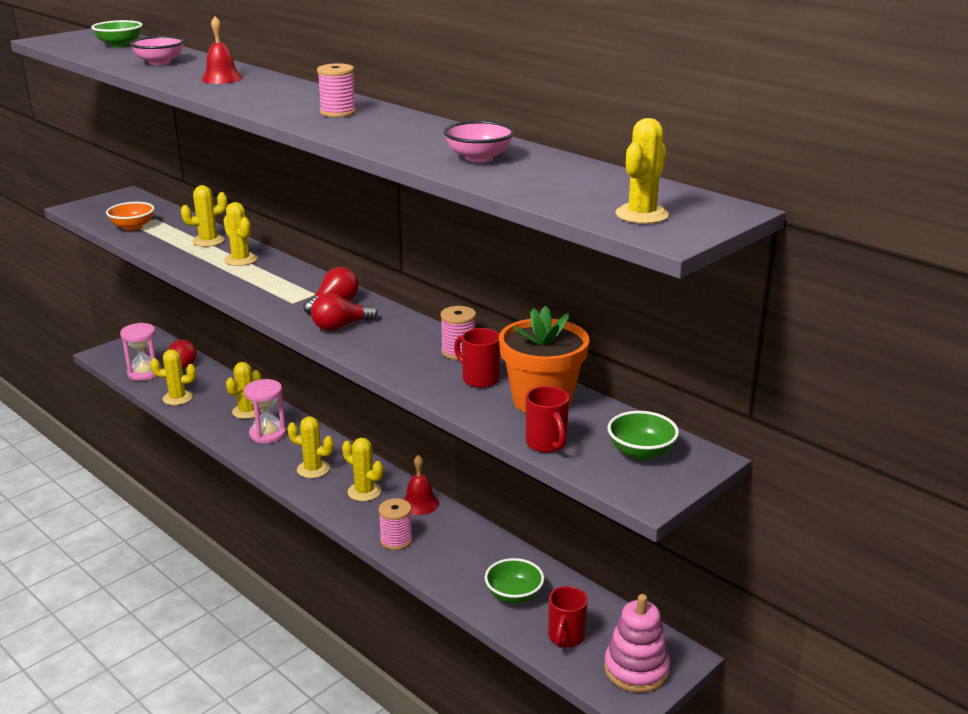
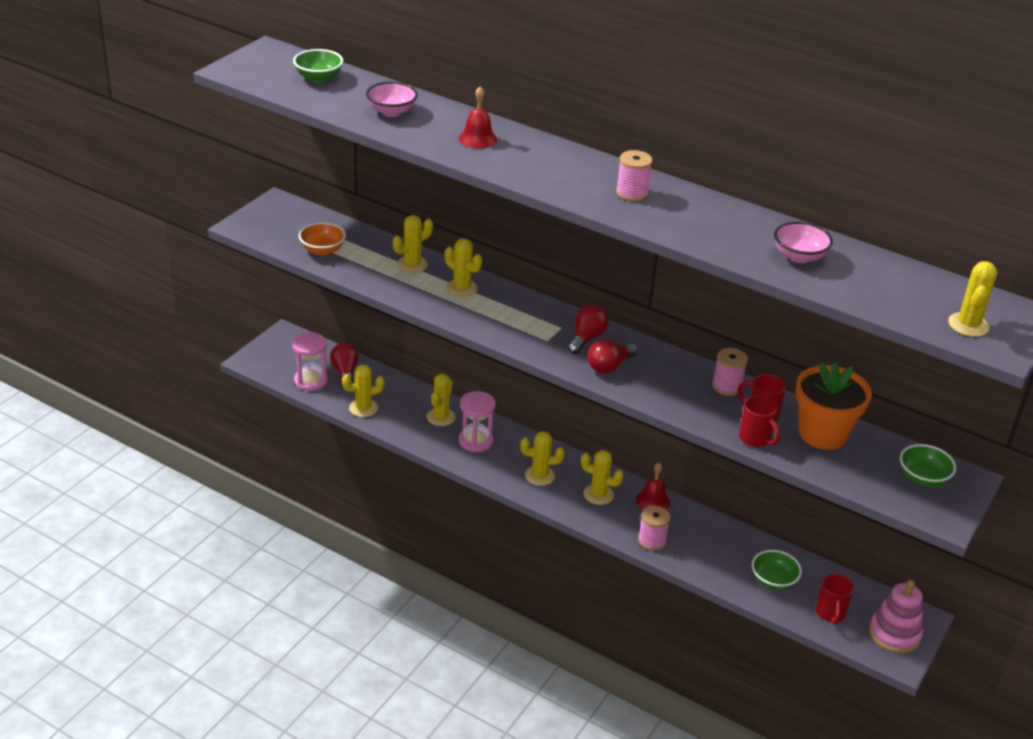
camera: 15 degrees left, 10 degrees up
(547, 444) = (849, 478): red mug -> red mug (755, 439)

